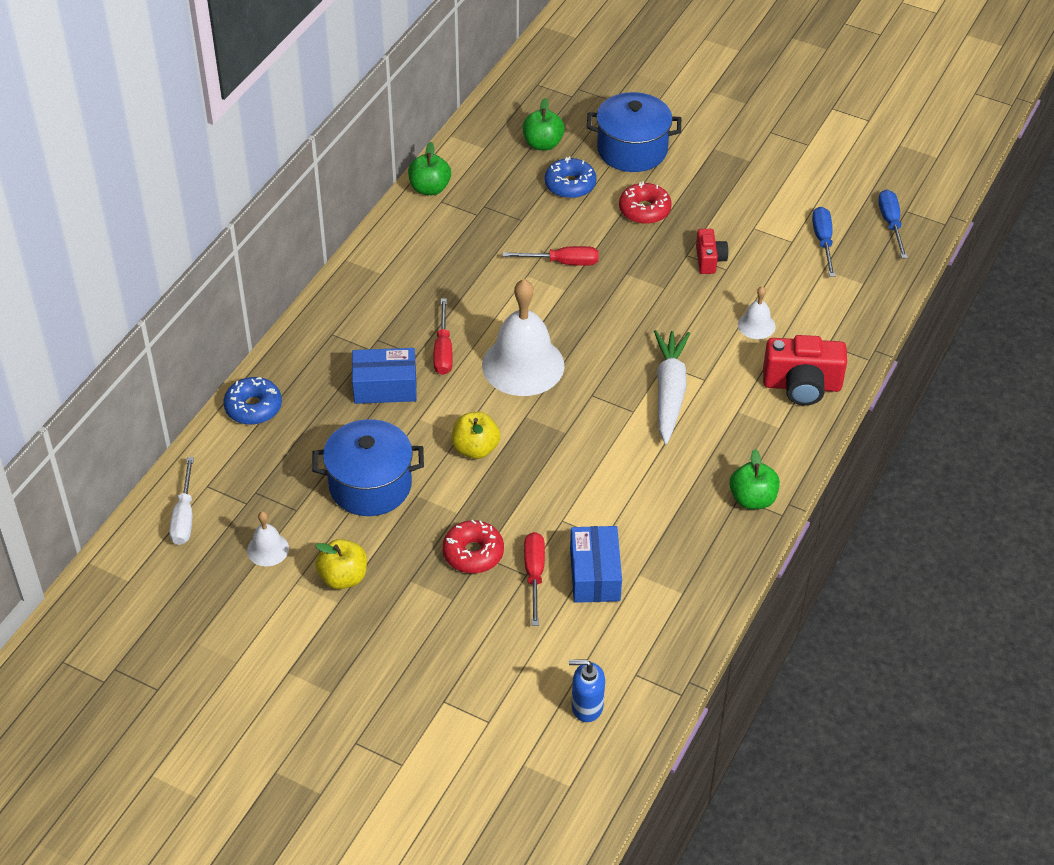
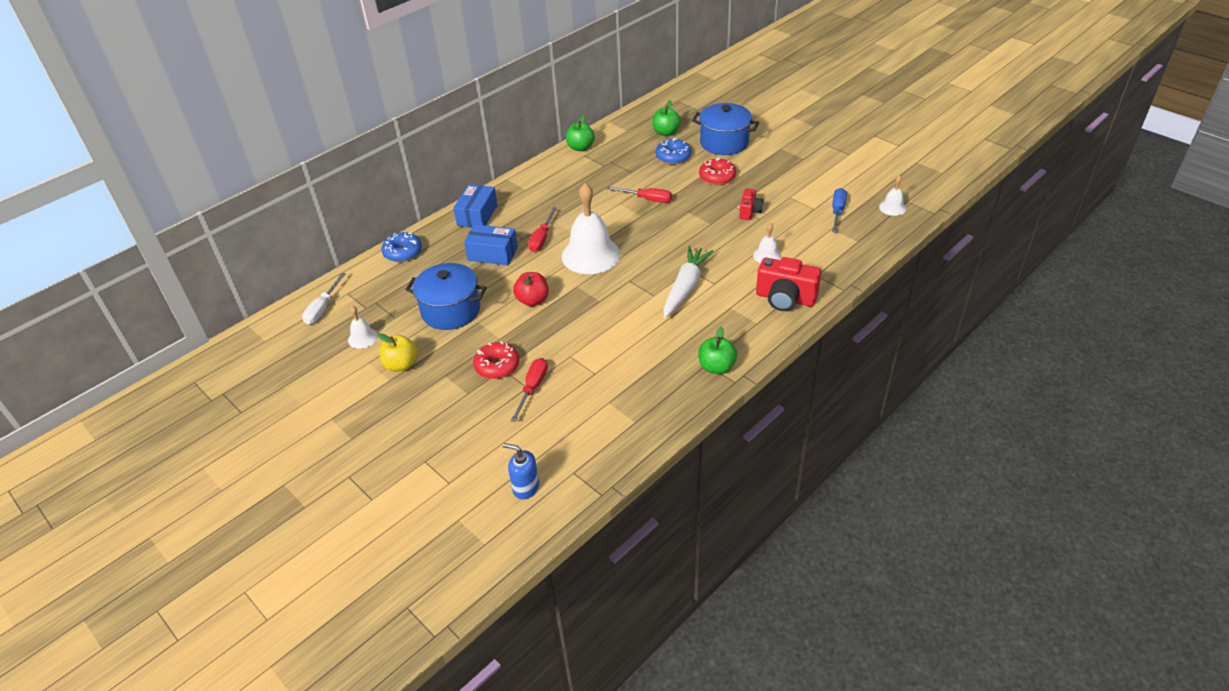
camera: 20 degrees right, 5 degrees down
(475, 449) = (533, 300): yellow apple -> red apple
(595, 574) = (576, 396): blue box -> blue box (477, 215)
(891, 223) = (892, 207): blue screwdriver -> white bell

